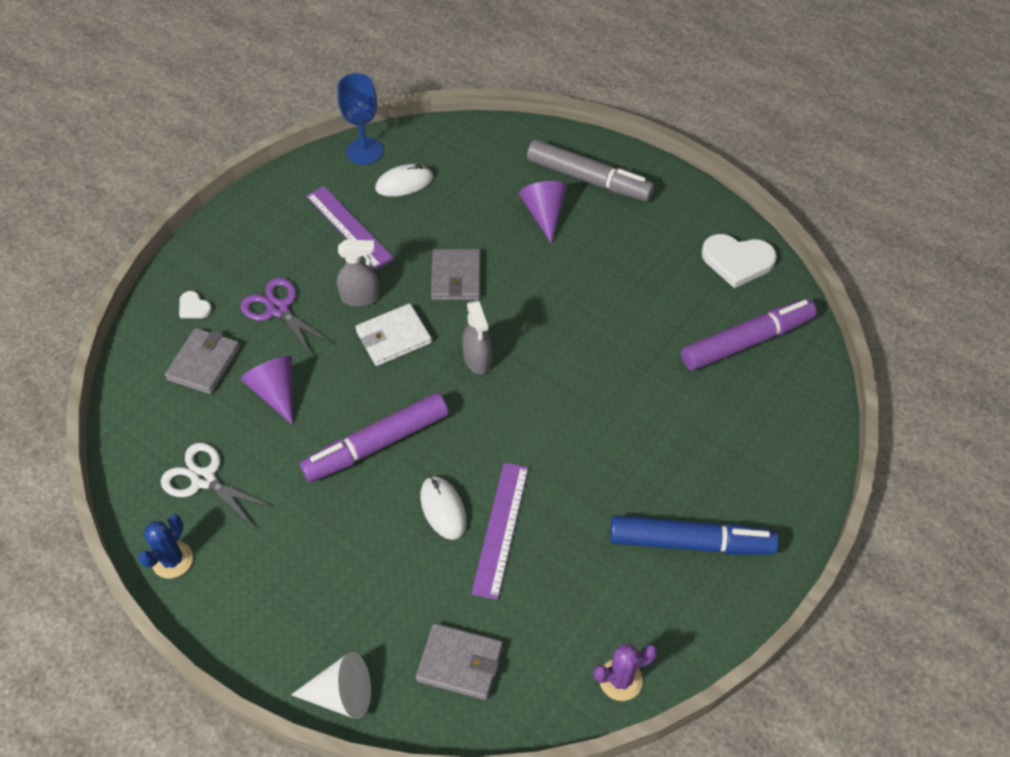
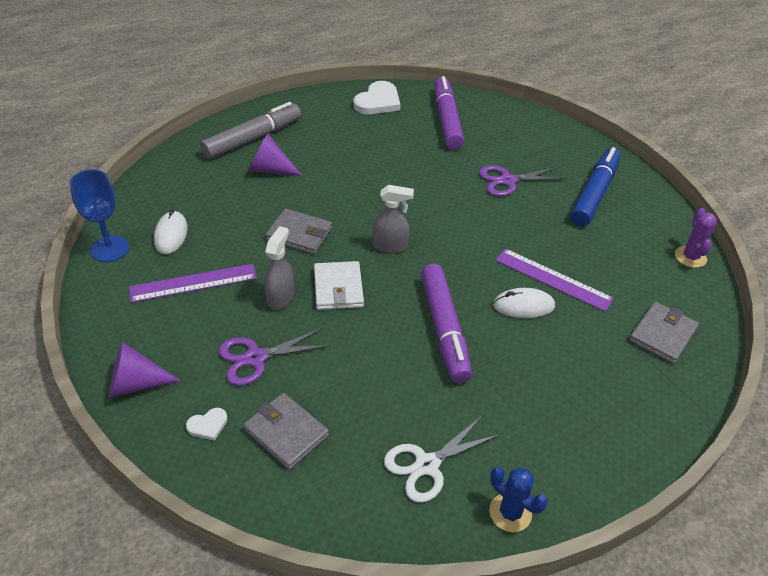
camera: 70 degrees left, 10 degrees down
(276, 392) = (353, 384): purple cone -> purple cone (135, 383)
(341, 694) = (677, 415): white cone -> none
(659, 439) = (507, 180): none -> purple scissors

